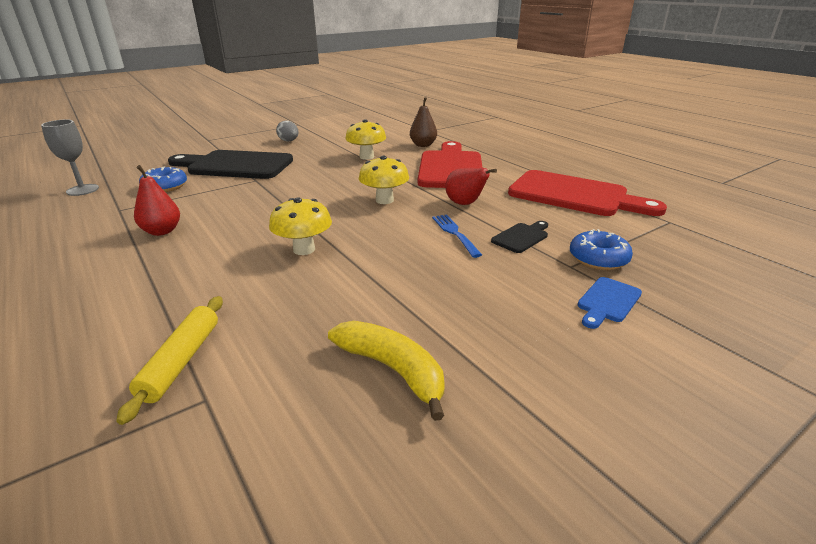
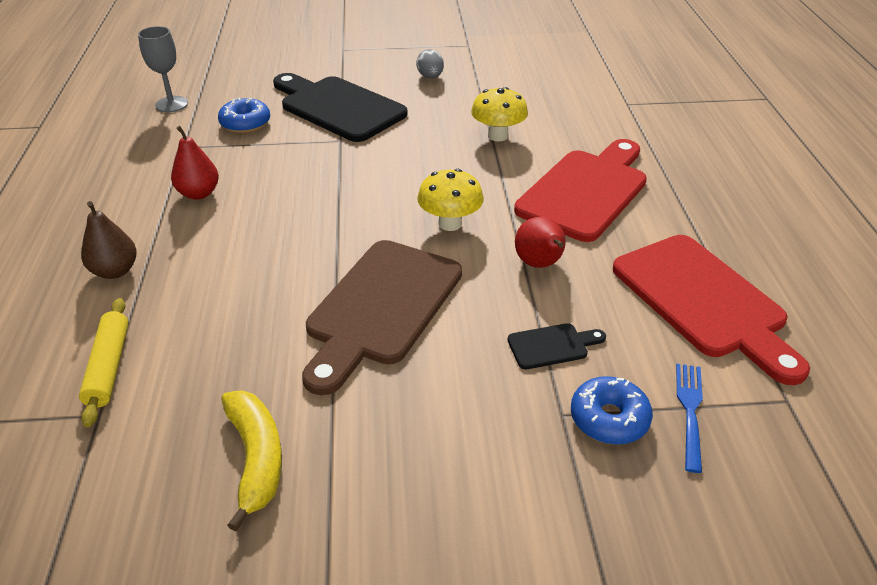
camera: 30 degrees right, 10 degrees up
(181, 361) = (109, 367): yellow rolling pin -> yellow rolling pin turned 45 degrees counterclockwise
(304, 249) = (304, 270): yellow mushroom -> none
(387, 252) = (381, 307): none -> brown cutting board
(423, 145) = (592, 133): brown pear -> brown pear (115, 271)
(455, 234) = (479, 309): blue fork -> blue fork (690, 412)
(607, 301) = (547, 483): blue cutting board -> none

